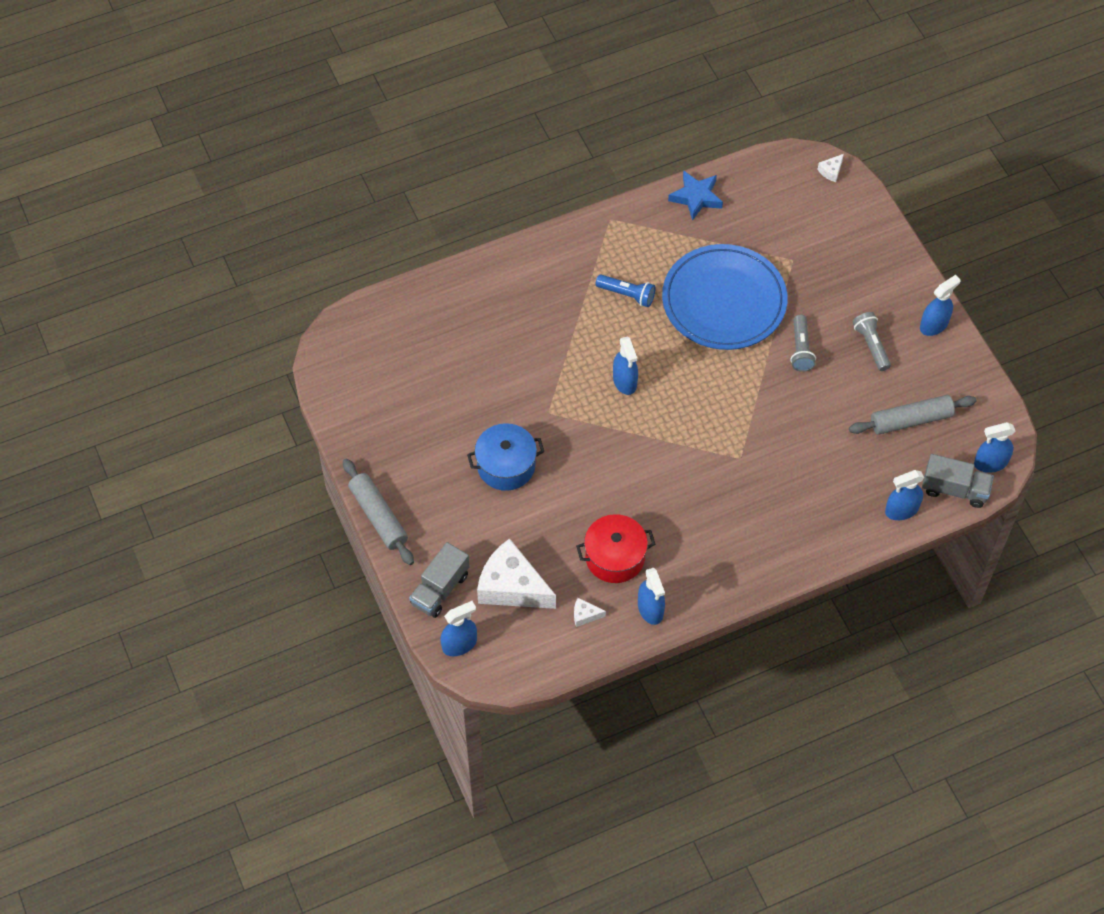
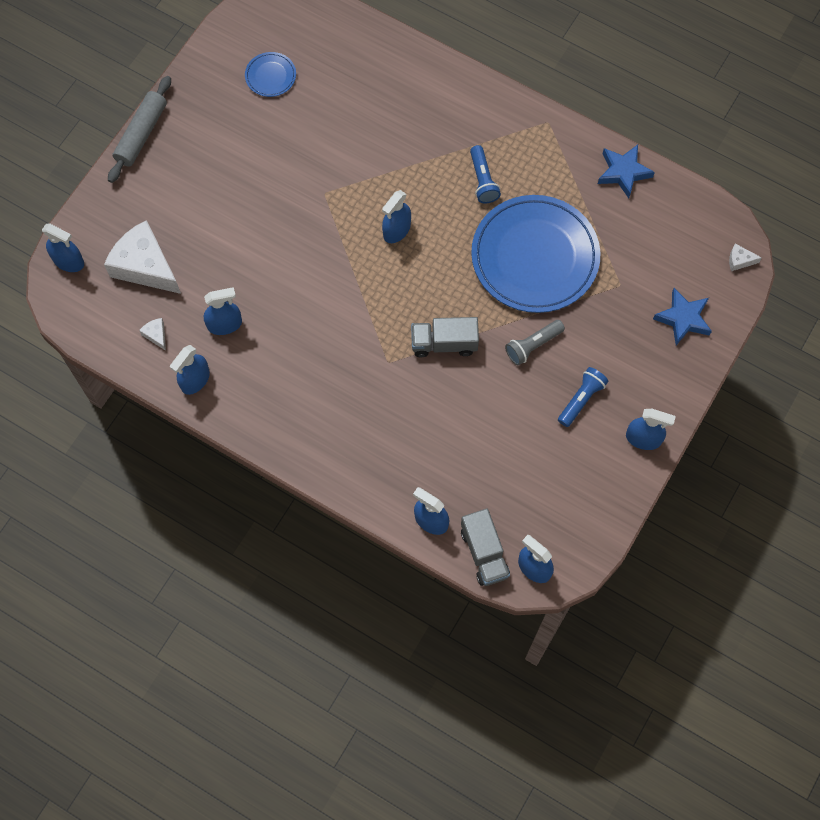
camera: 55 degrees right, 10 degrees up
(403, 386) = (270, 76): none -> blue plate
(440, 589) = (107, 217): grey truck -> grey truck (444, 343)
(506, 466) = (252, 193): blue pot -> none
(512, 586) = (145, 266): white cheese -> white cheese turned 45 degrees counterclockwise
(615, 557) = (224, 324): red pot -> blue spray bottle
(852, 237) = (683, 319): none -> blue star
(871, 345) = (581, 399): grey flashlight -> blue flashlight
(911, 420) = (528, 476): grey rolling pin -> none

